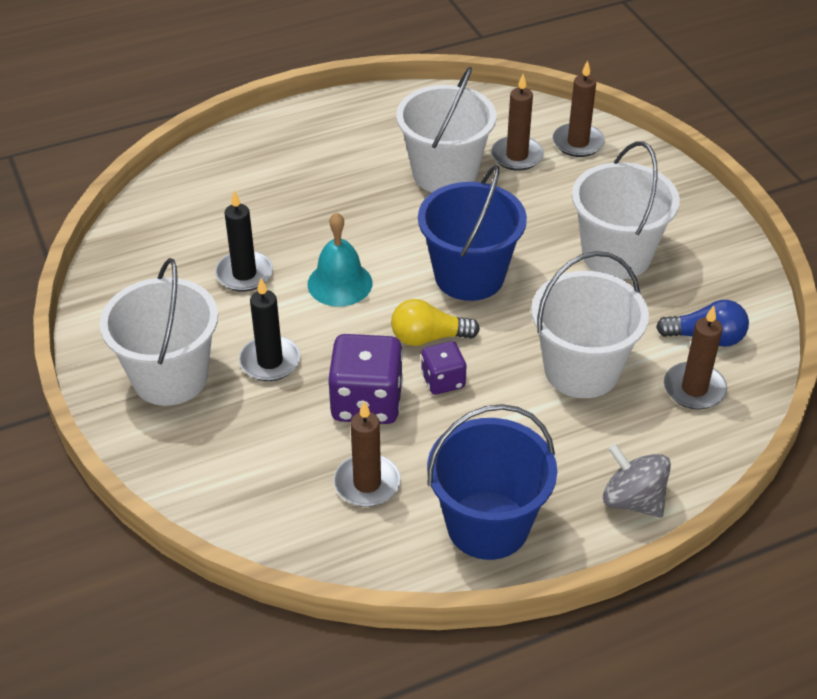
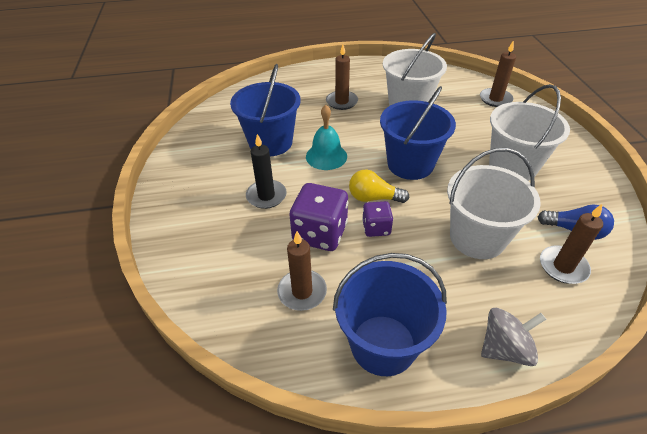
camera: 15 degrees right, 0 degrees up
(170, 377) = (201, 195): white bucket -> none
(244, 274) = (270, 142): black candle -> blue bucket
(517, 156) = (455, 101): brown candle -> brown candle (341, 102)
(633, 500) = (504, 348): grey spinning top -> grey spinning top turned 105 degrees clockwise

